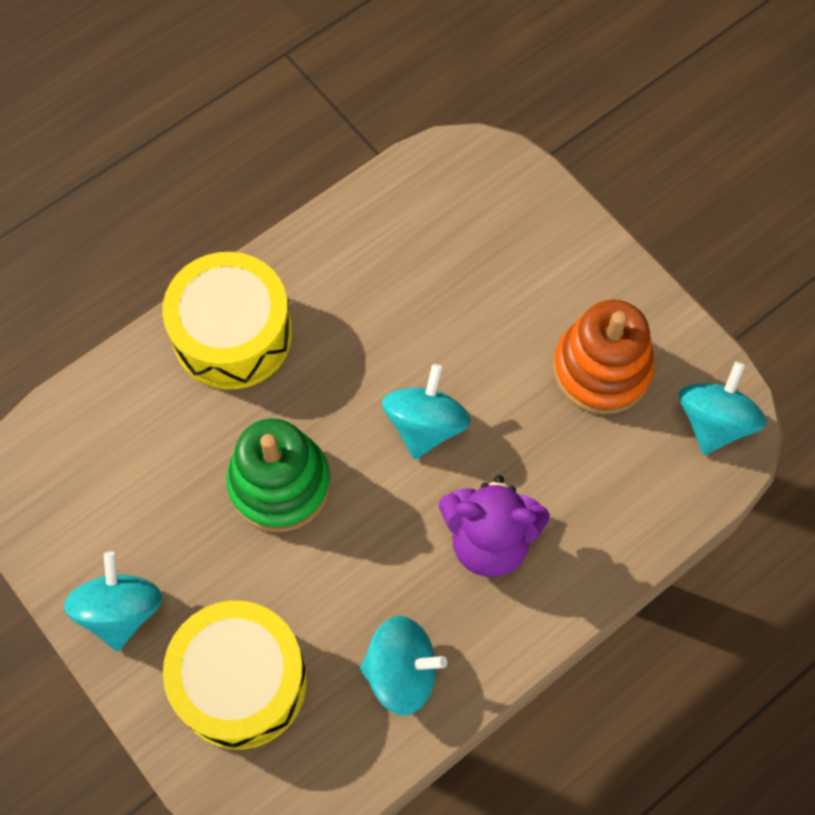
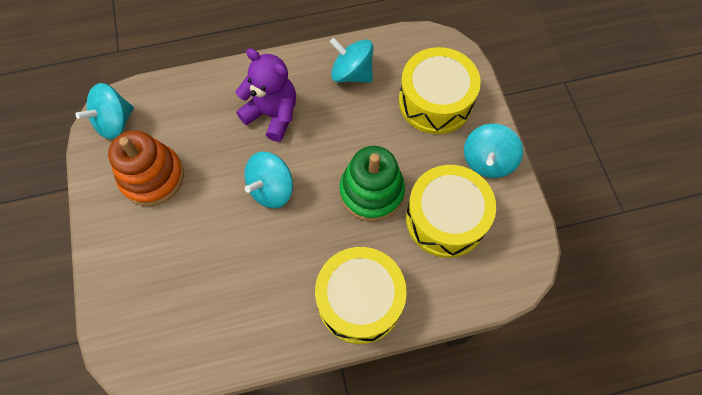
camera: 155 degrees left, 0 degrees up
(156, 491) = (445, 219): none -> yellow drum

